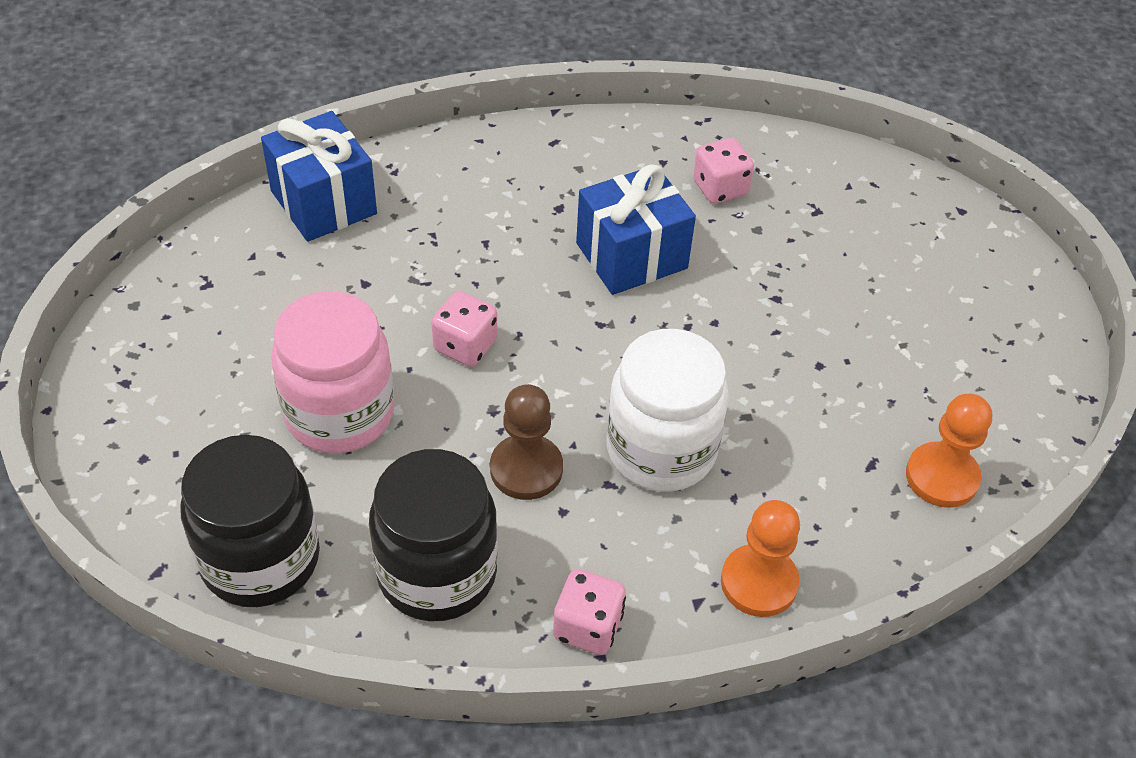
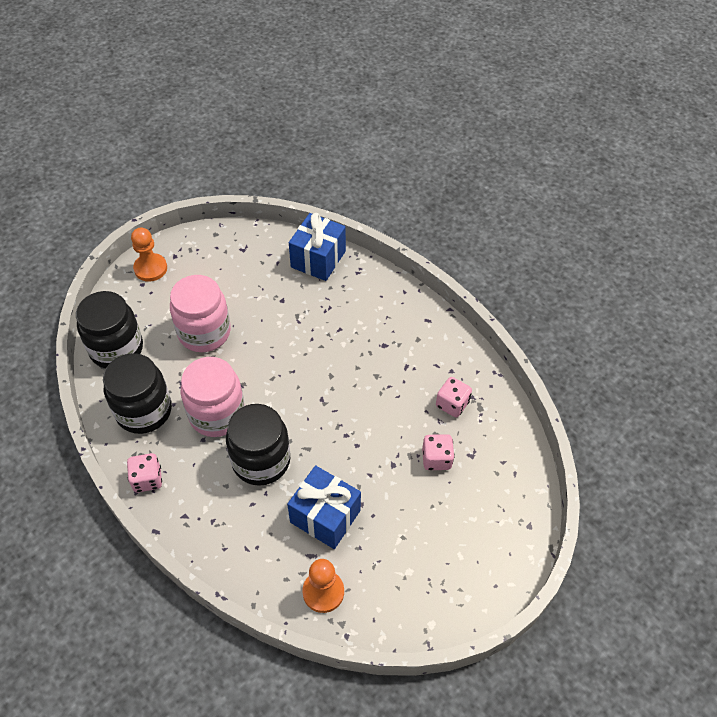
camera: 60 degrees right, 5 degrees up
(465, 346) = (271, 355): pink dice -> pink dice (436, 459)
(526, 469) = (217, 414): brown pawn -> pink jar
(631, 256) = (374, 390): blue gift -> blue gift (325, 516)
(661, 450) = (261, 460): white jar -> black jar
(759, 582) = (209, 536): orange pawn -> orange pawn (150, 268)

